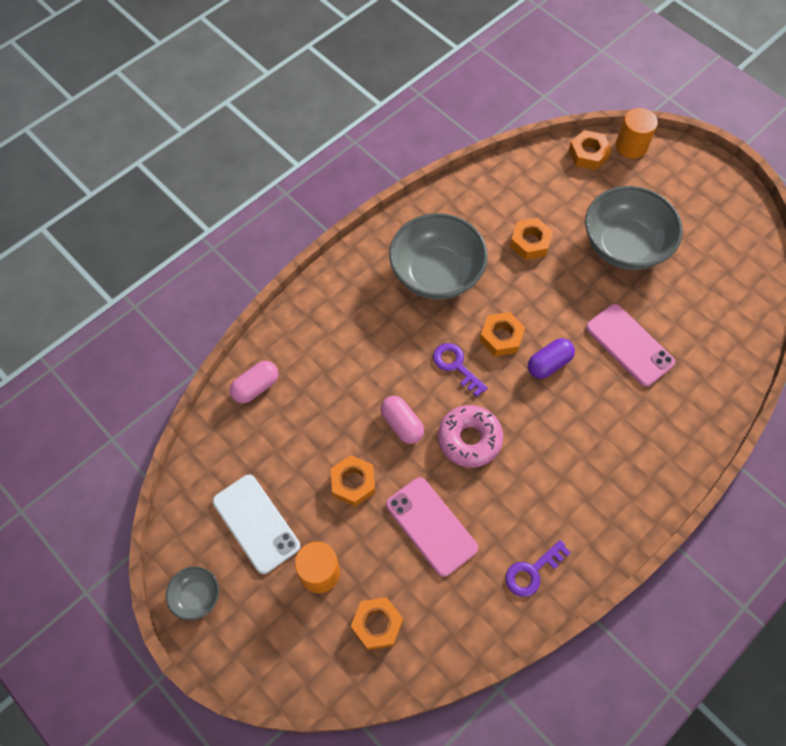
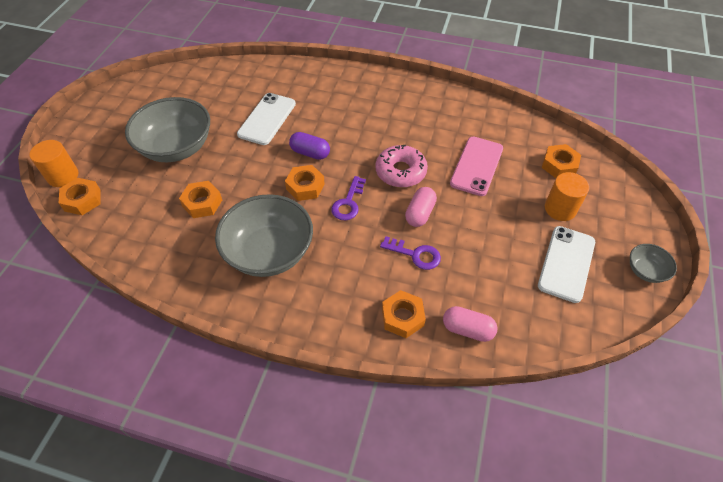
camera: 120 degrees left, 10 degrees down
(353, 483) = (486, 221): orange nut -> orange nut (402, 317)
(532, 571) = (460, 111): purple key -> purple key (415, 254)
(629, 345) = (267, 119): pink phone -> white phone

